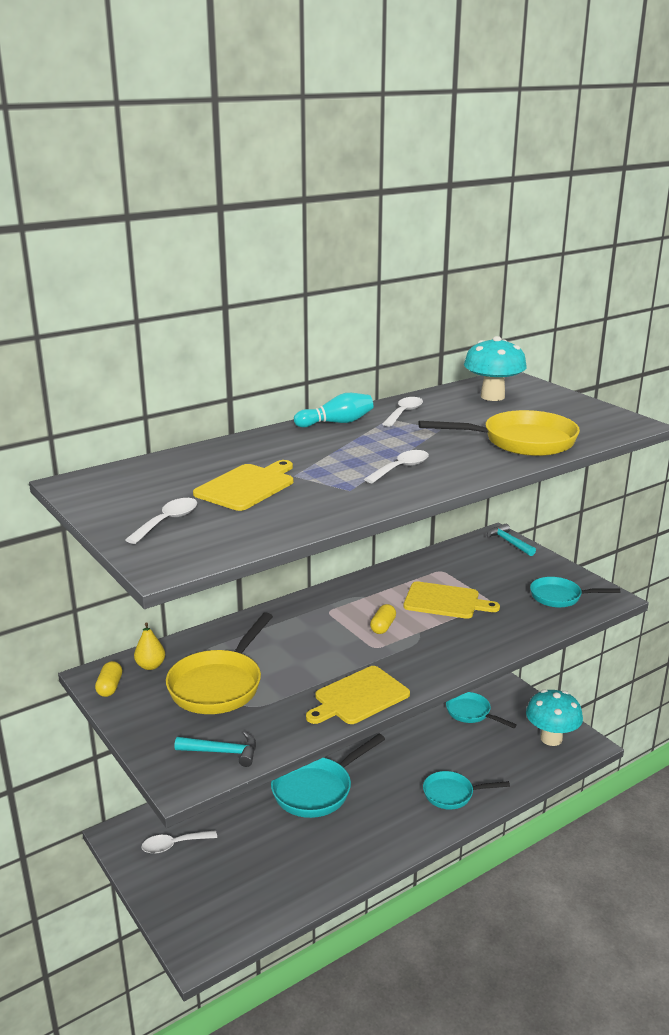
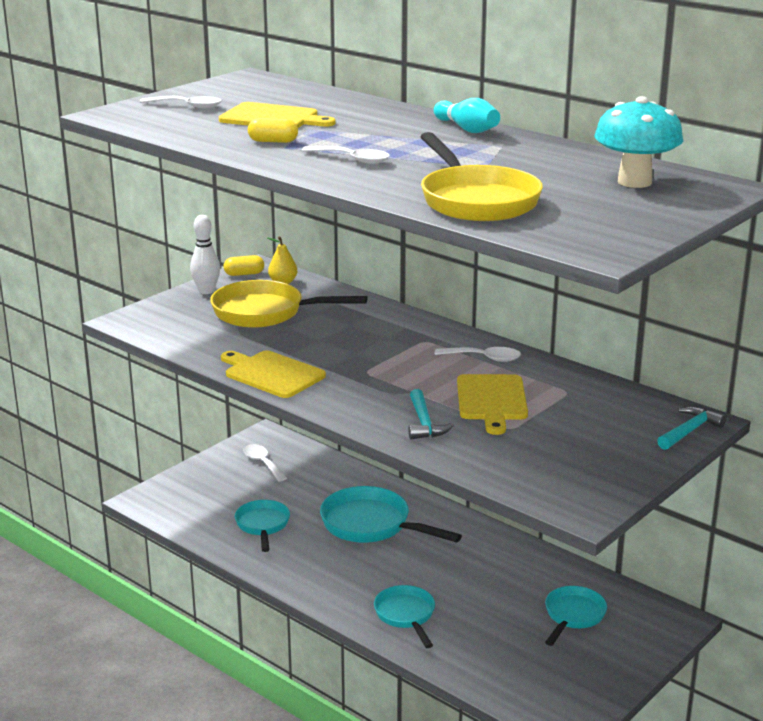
camera: 75 degrees right, 0 degrees up
(138, 716) = (206, 291): none -> white bowling pin
(222, 752) = (167, 329): turquoise hammer -> turquoise hammer (424, 423)
(383, 627) = (411, 372): yellow capsule -> yellow capsule (273, 141)
(404, 413) = (526, 150): white spoon -> white spoon (484, 358)
(551, 738) = (559, 689): turquoise mushroom -> none
(560, 597) = (557, 473): turquoise pan -> turquoise pan (262, 525)

